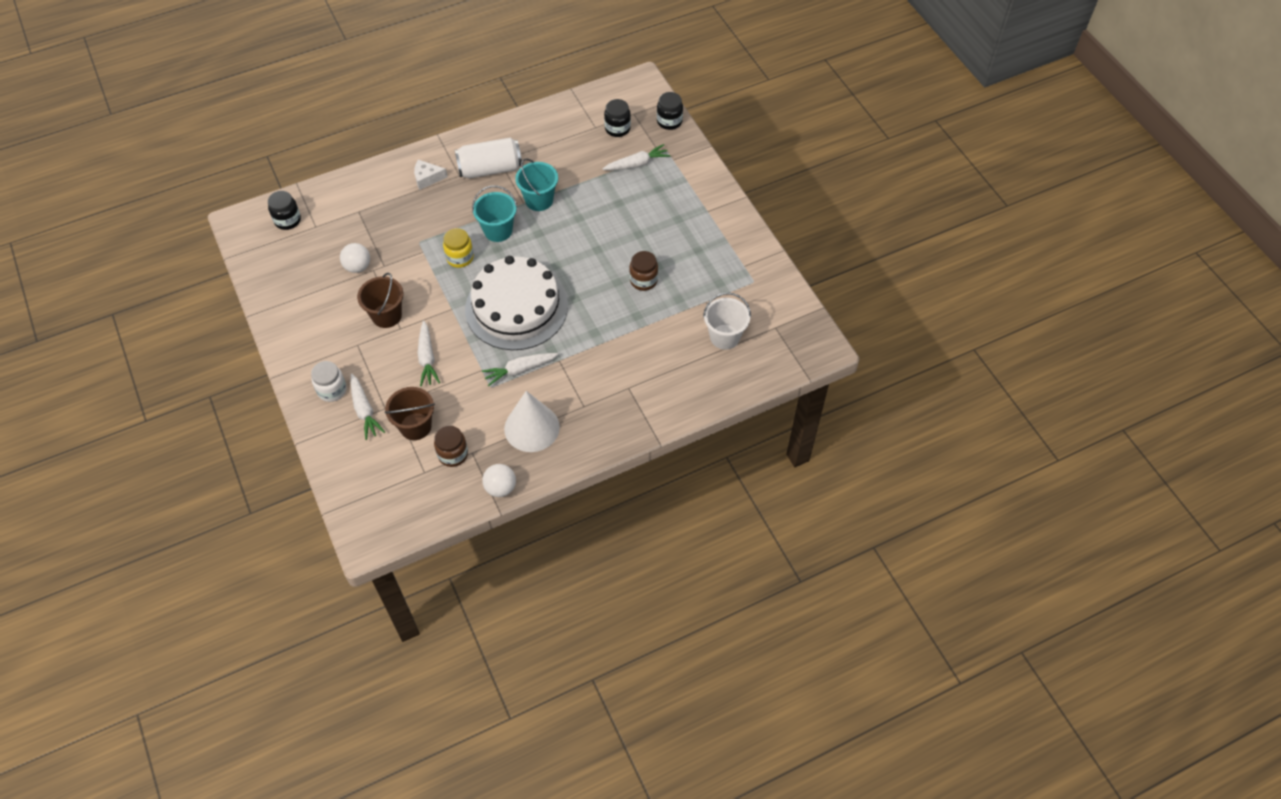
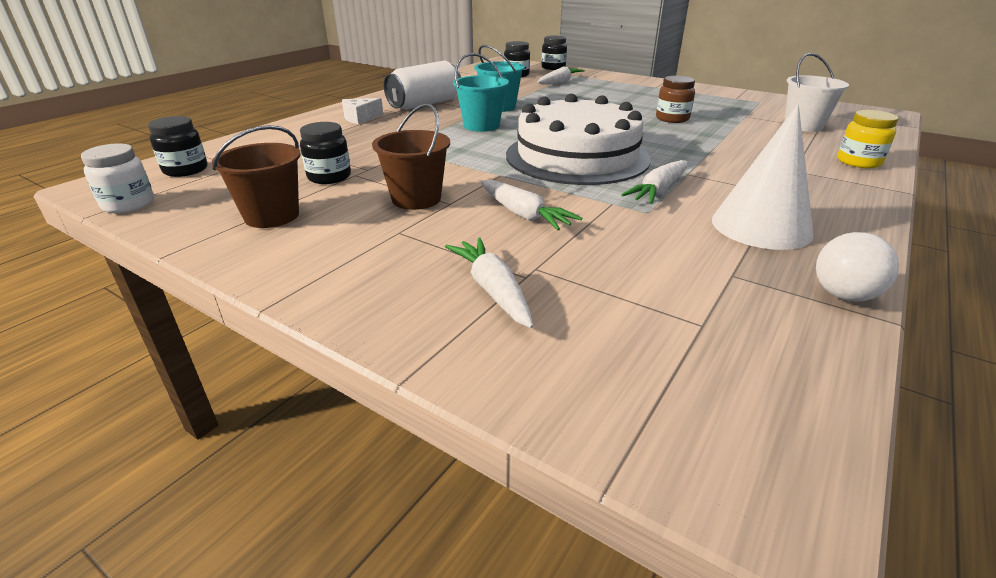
camera: 30 degrees left, 25 degrees down
(332, 390) = (405, 287): white jar -> white jar (128, 204)
(358, 267) = (329, 177): white ball -> black jar
(364, 410) = (493, 290): white carrot -> white carrot turned 150 degrees counterclockwise
(415, 426) = (604, 278): brown bucket -> brown bucket (272, 216)
(453, 454) = (710, 287): brown jar -> none
(460, 258) = (461, 146): yellow jar -> yellow jar (858, 162)

